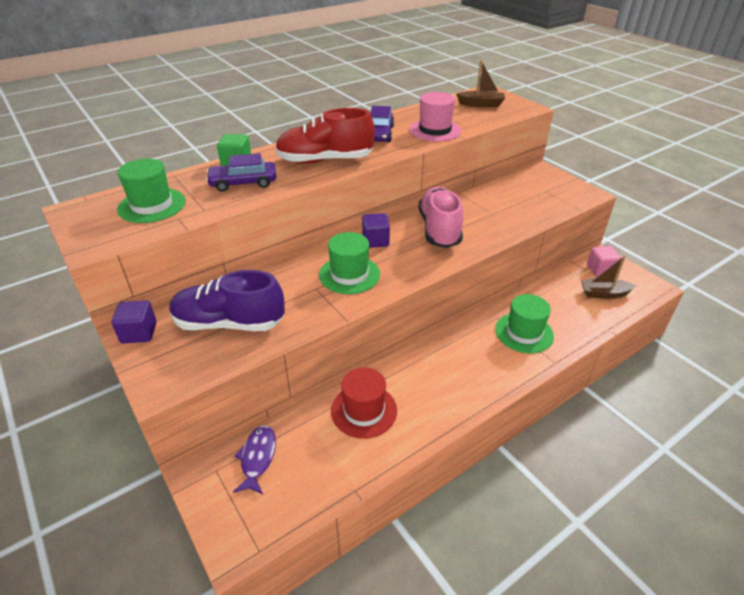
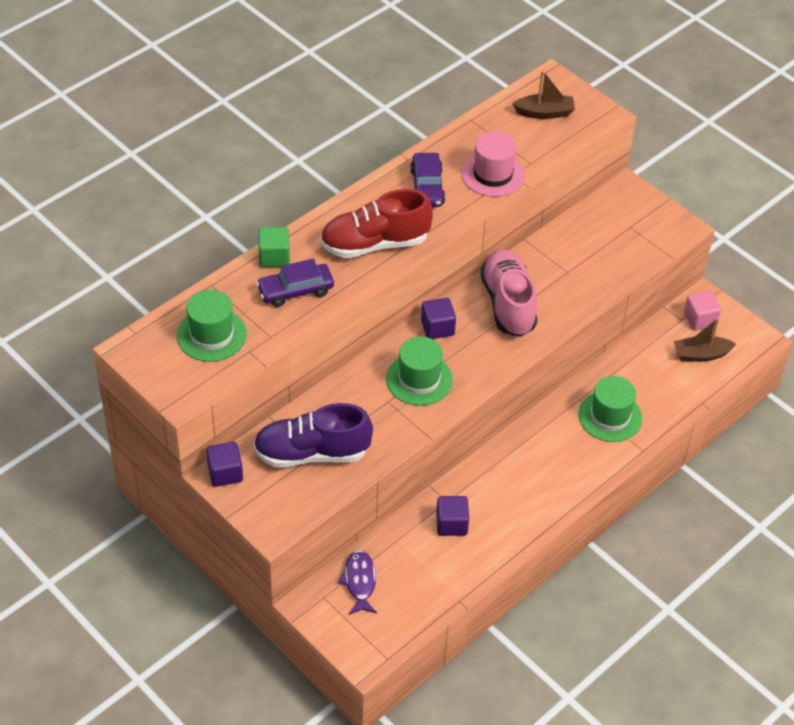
camera: 10 degrees left, 10 degrees up
(364, 410) = (451, 524): red hat -> purple cube

